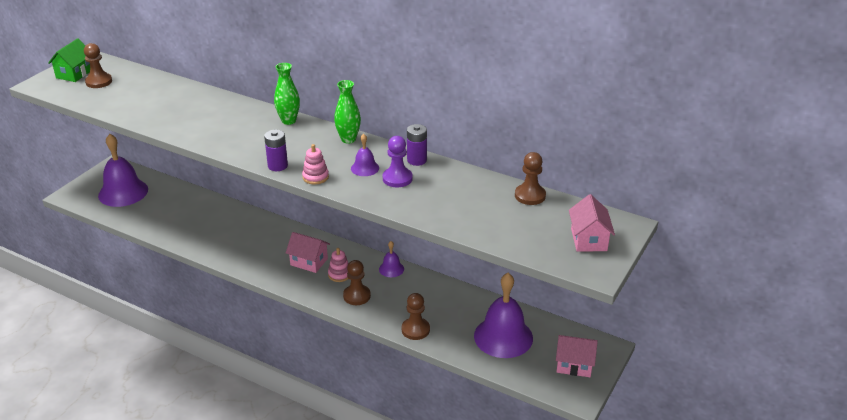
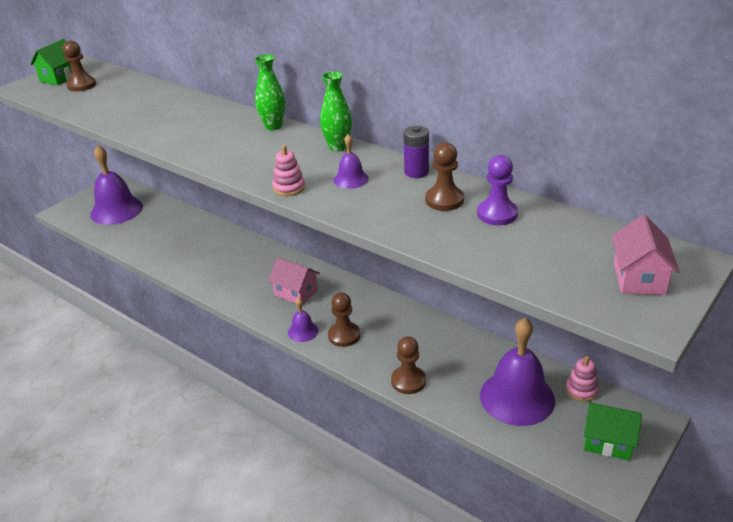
camera: 10 degrees right, 0 degrees up
(277, 166) = (247, 174): purple battery -> none
(339, 274) = (328, 309): pink stacking toy -> pink stacking toy (581, 390)
(391, 269) = (389, 305): purple bell -> purple bell (303, 331)
(397, 178) = (388, 192): purple pawn -> purple pawn (497, 214)
(530, 196) = (558, 218): brown pawn -> brown pawn (444, 200)
(574, 365) = (608, 442): pink house -> green house

